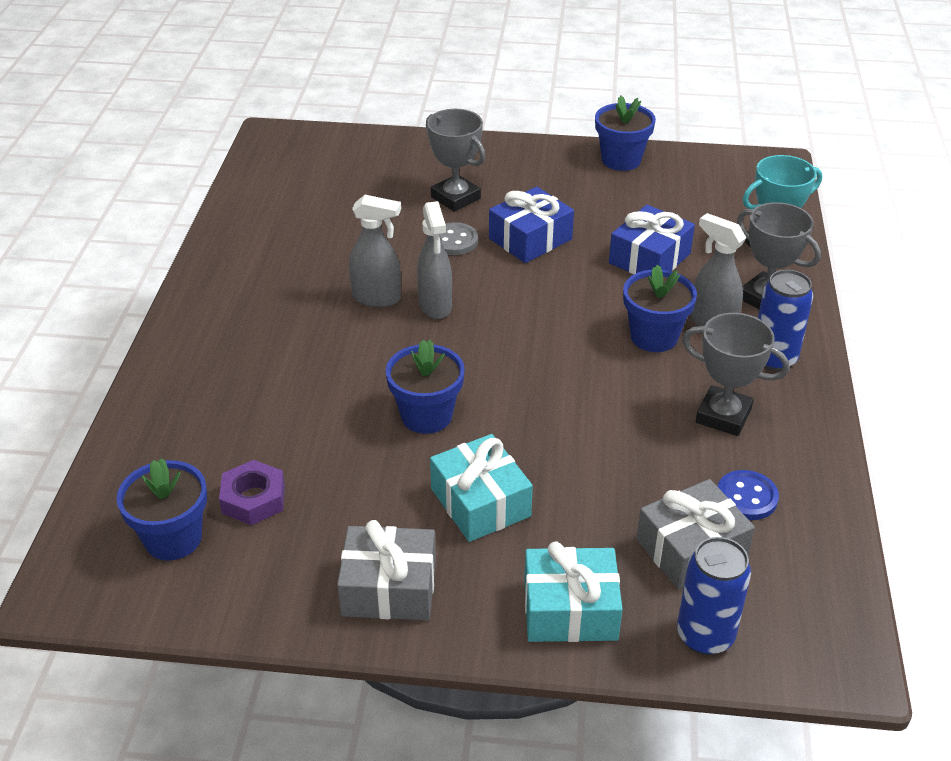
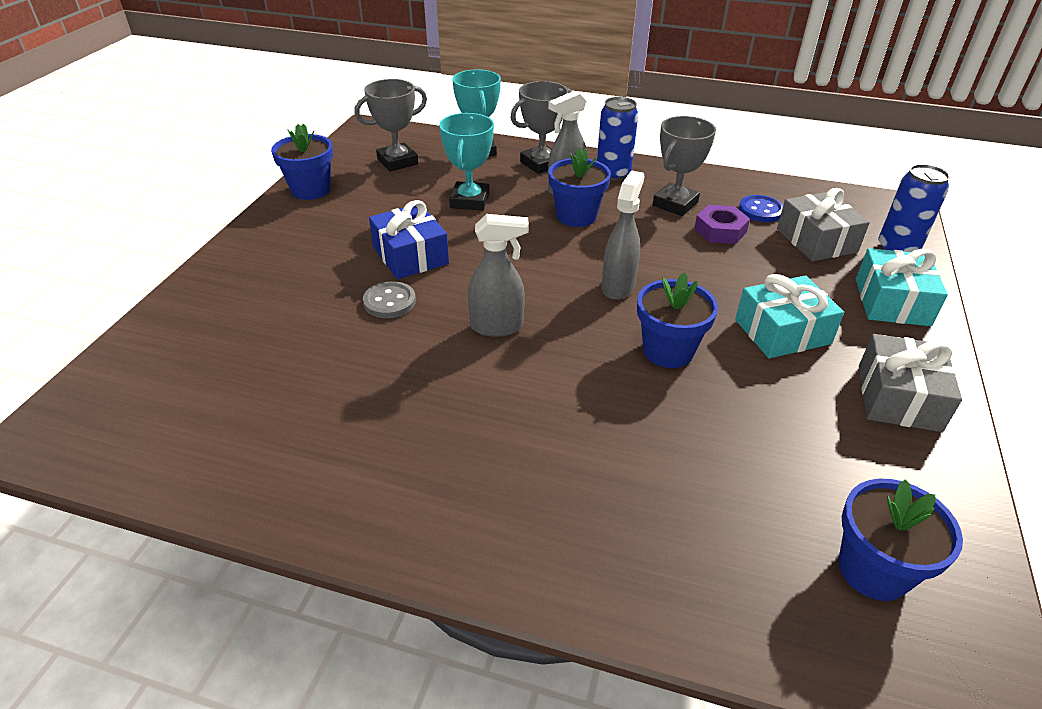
camera: 80 degrees left, 0 degrees up
(253, 499) = (799, 491): purple nut -> purple nut (720, 230)
(377, 298) = (470, 366): grey spray bottle -> grey spray bottle (618, 286)
(455, 198) = (310, 291): grey trophy -> grey trophy (397, 161)
(649, 258) = (470, 201): blue gift -> turquoise trophy

